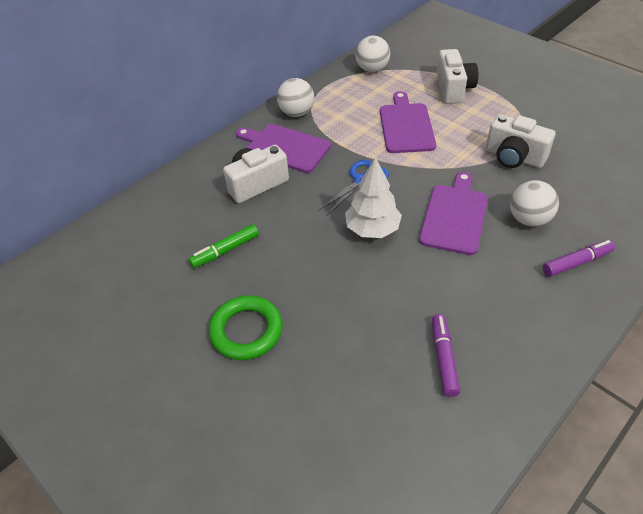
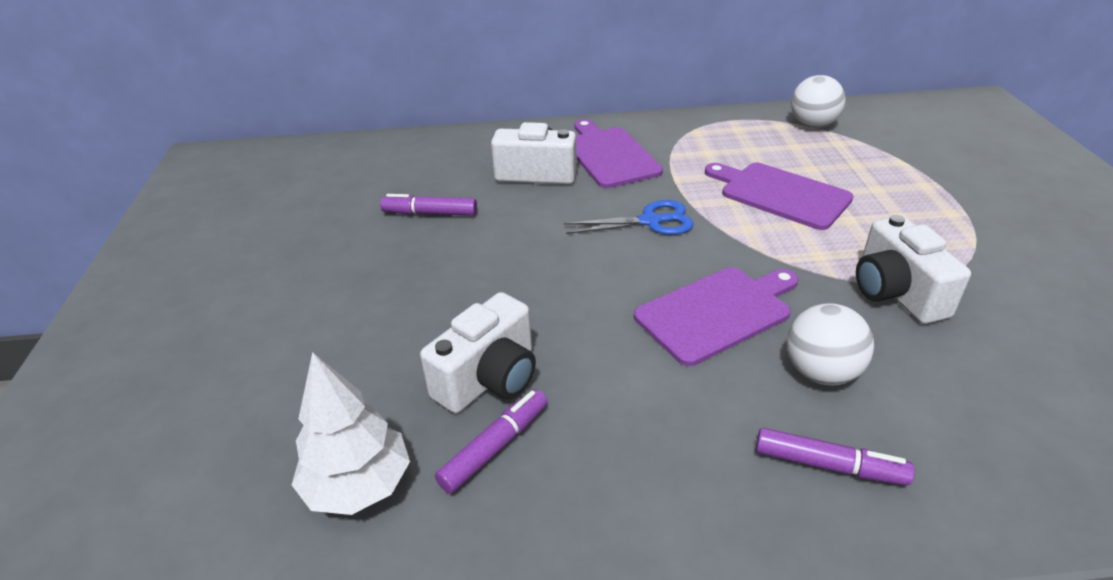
camera: 40 degrees right, 10 degrees down
(225, 250) = (430, 213): green marker -> purple marker
(246, 331) = (351, 289): green ring -> none
(296, 113) = (665, 131): white ball -> none
(372, 229) = (597, 272): white tree -> white tree (358, 486)
(406, 126) = (780, 194): purple cutting board -> purple cutting board turned 90 degrees counterclockwise
(453, 89) = (902, 184): white camera -> white camera (489, 378)

